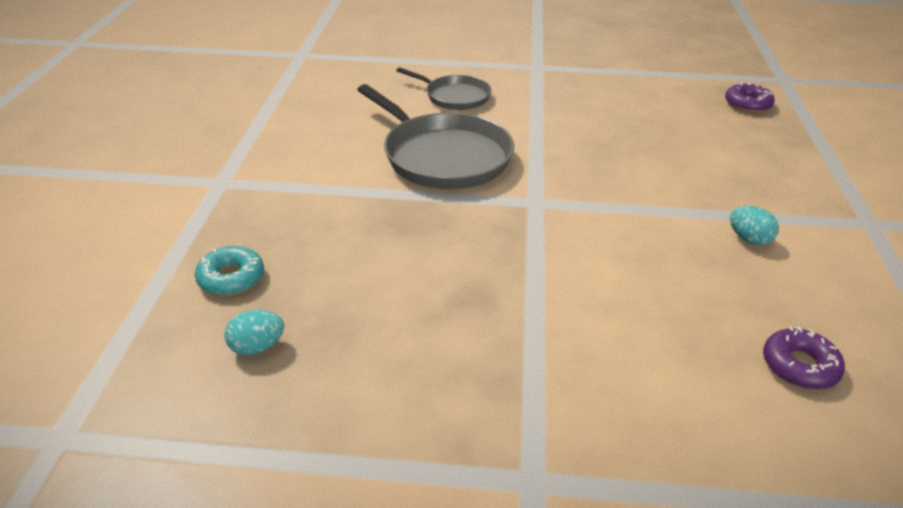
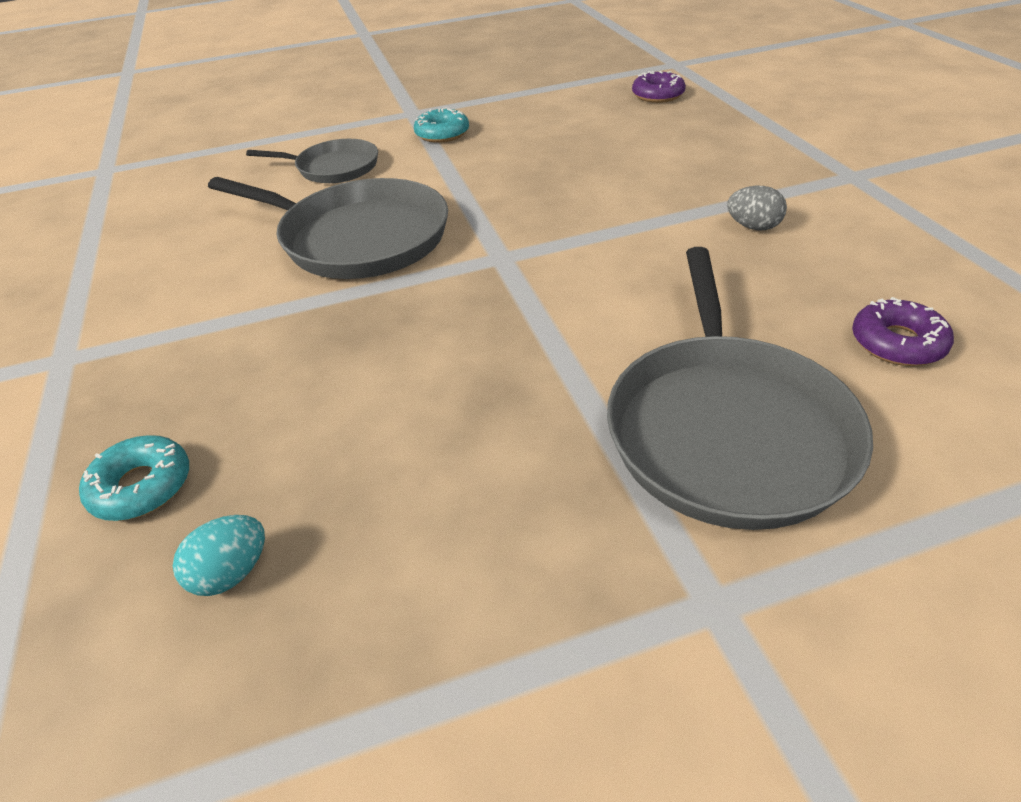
camera: 20 degrees left, 5 degrees up
(549, 91) = (442, 134): none -> turquoise donut
(619, 378) = (726, 429): none -> grey pan
(749, 239) = (753, 227): turquoise egg -> grey egg

